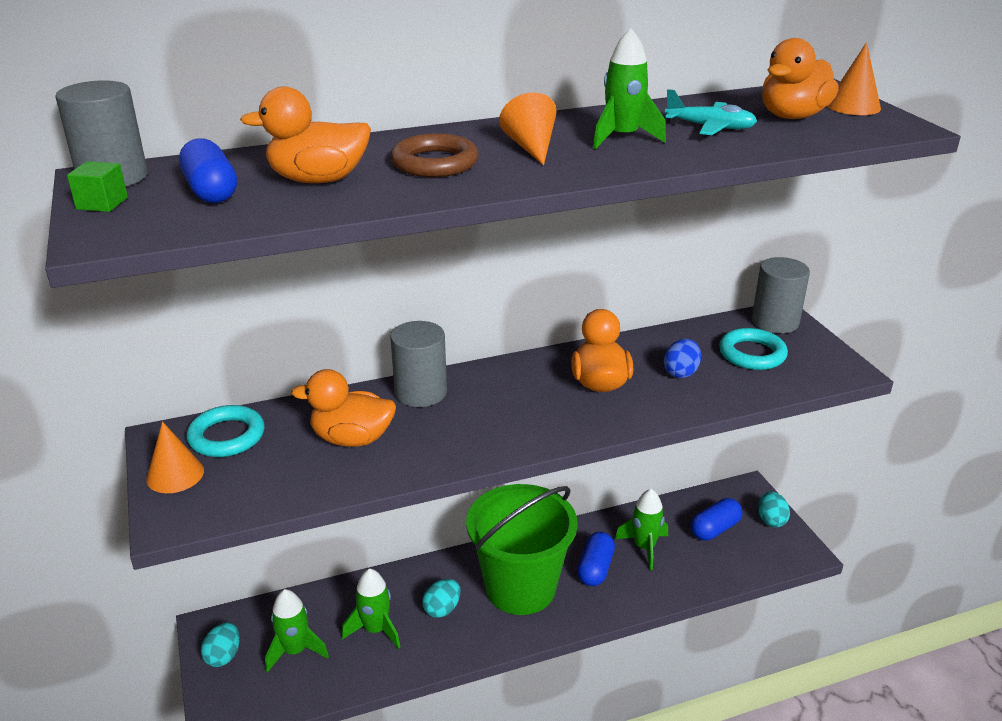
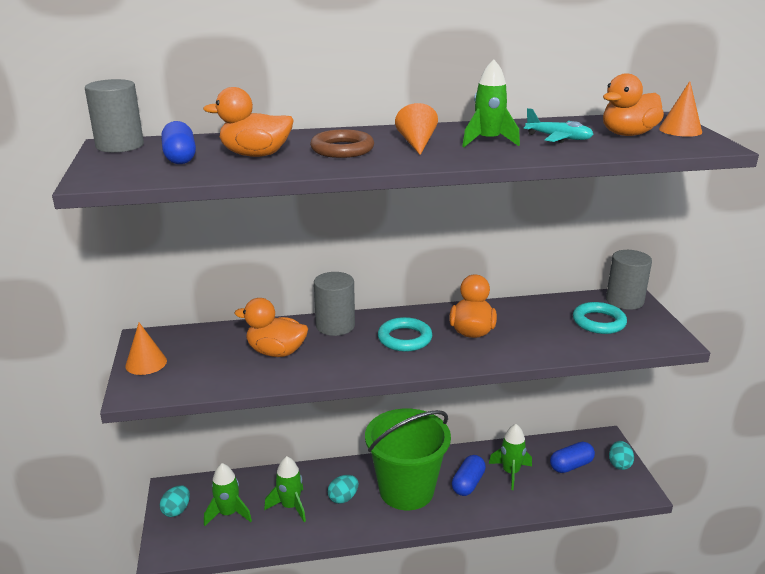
camera: 10 degrees right, 5 degrees down
(102, 203) = (105, 160): green cube -> none
(227, 436) = (189, 342): turquoise ring -> turquoise ring (404, 338)
(681, 372) = (537, 330): blue egg -> none

